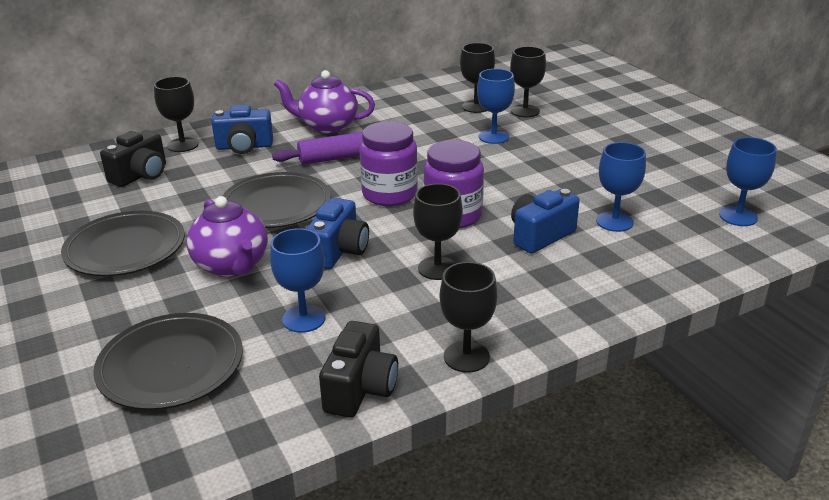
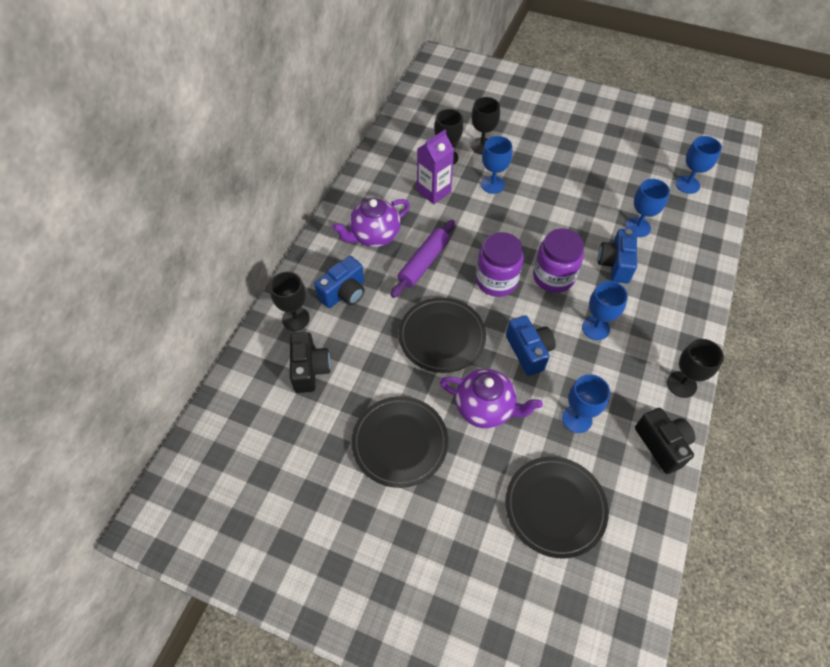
camera: 40 degrees left, 25 degrees up
(427, 121) = (434, 192): none -> purple carton
(437, 268) = (595, 328): black goblet -> blue goblet

